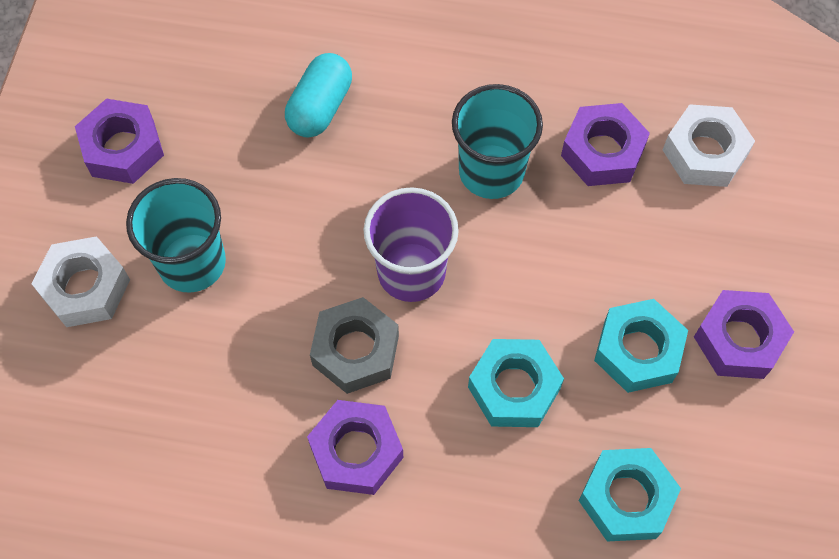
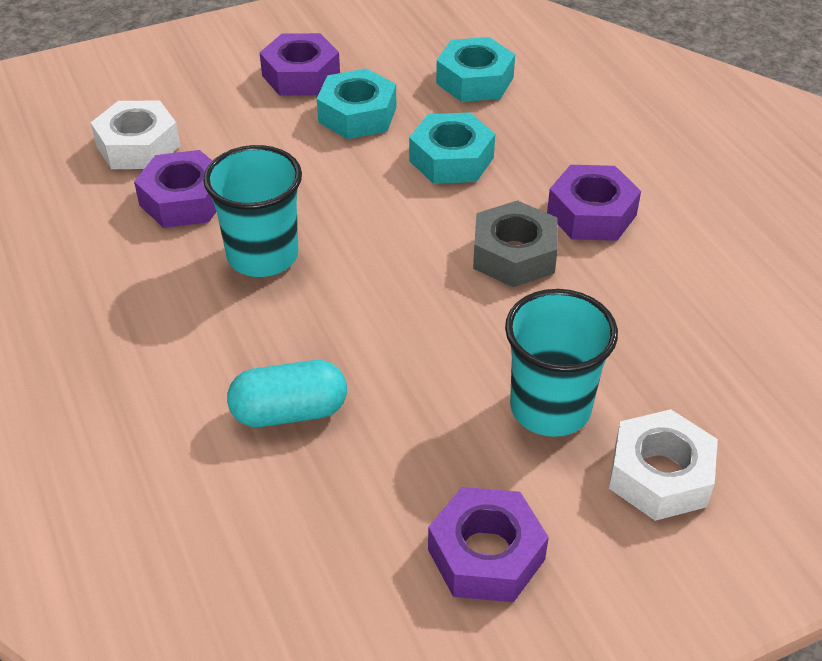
camera: 125 degrees left, 20 degrees down
(411, 272) = (410, 257): purple cup -> none

